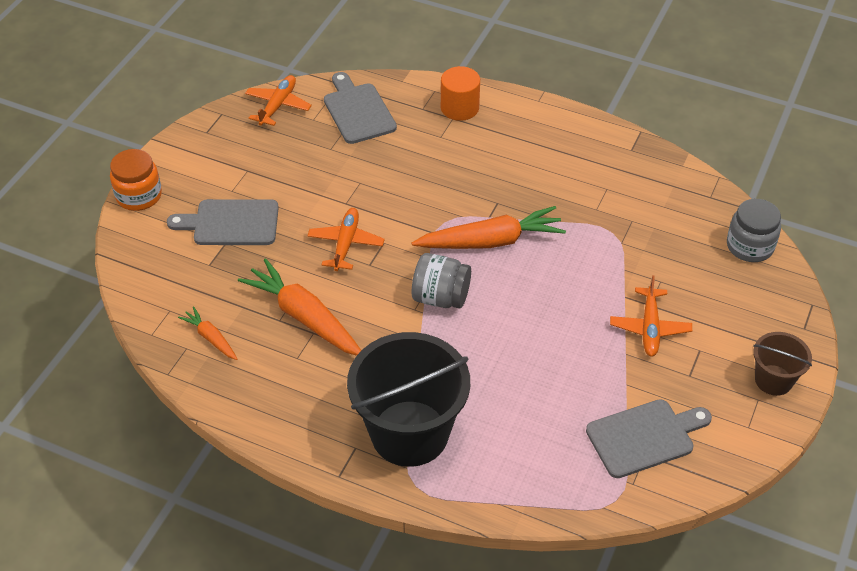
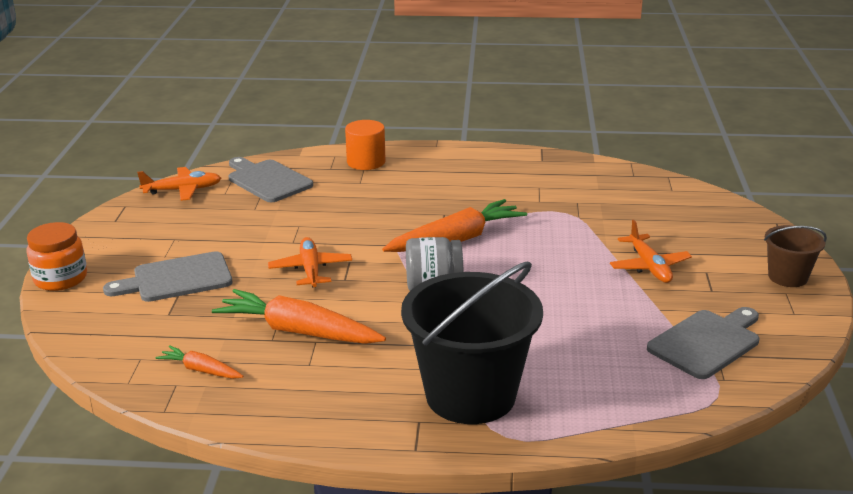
camera: 20 degrees left, 20 degrees down
(278, 105) = (183, 190): orange plane -> orange plane turned 75 degrees clockwise
(749, 246) = (692, 198): grey jar -> none

